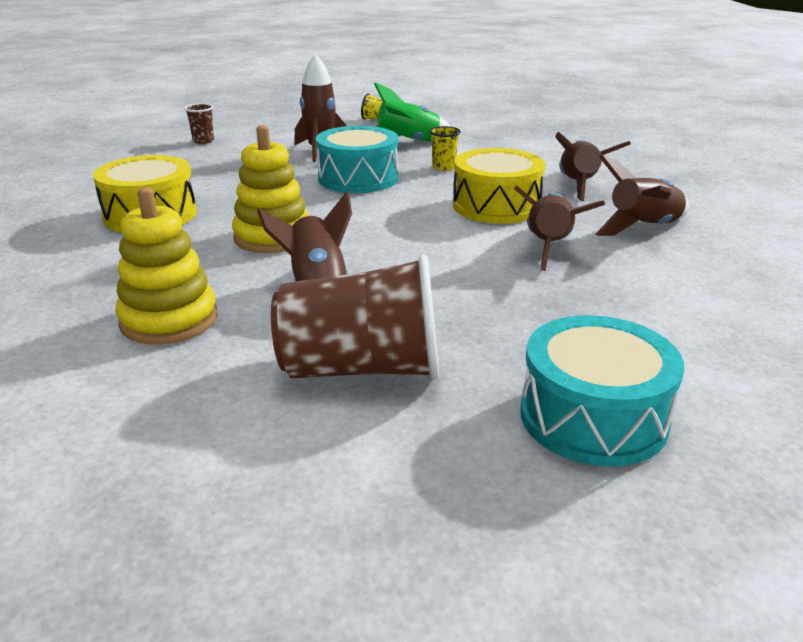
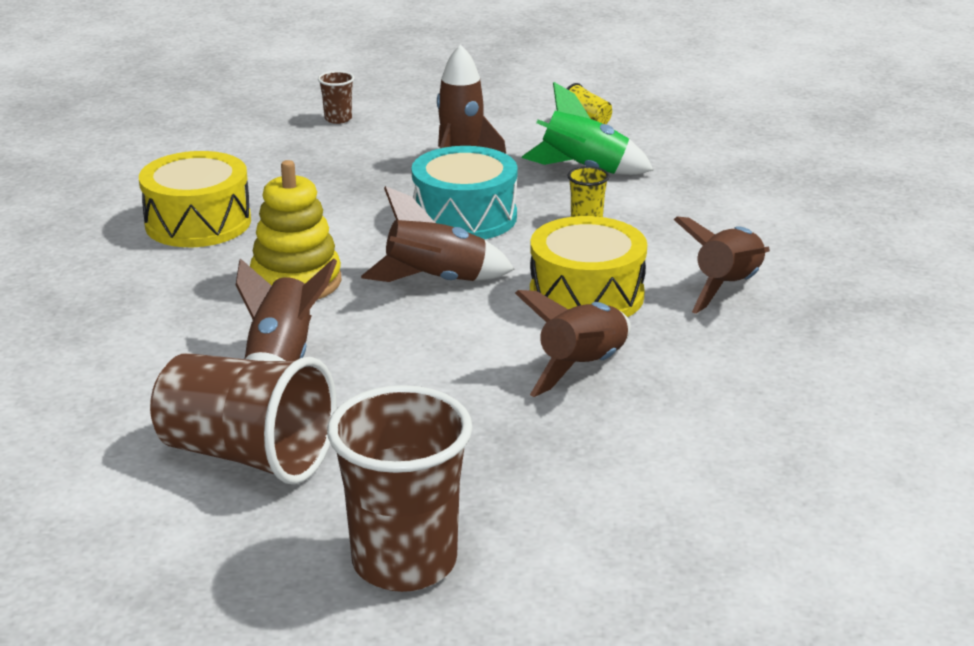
camera: 25 degrees right, 0 degrees up
(169, 320) = (122, 358): yellow stacking toy -> none
(593, 417) = (404, 562): turquoise drum -> brown cup
(643, 228) = (732, 369): brown rocket -> brown rocket (436, 281)

